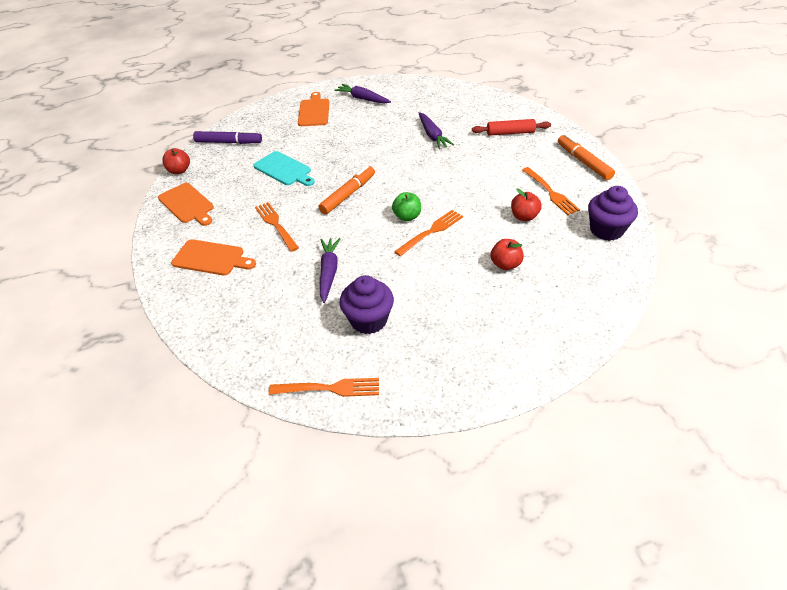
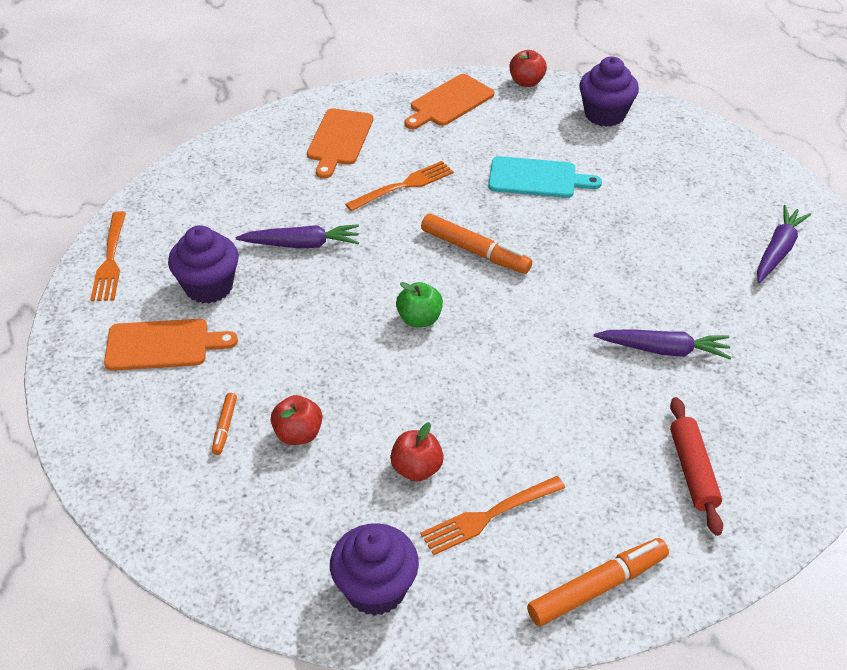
camera: 85 degrees right, 0 degrees up
(229, 142) = (605, 114): purple marker -> purple cupcake
(284, 169) = (537, 178): turquoise cutting board -> turquoise cutting board turned 120 degrees counterclockwise
(314, 111) = (717, 193): orange cutting board -> orange cutting board (162, 345)
(431, 232) = (381, 347): orange fork -> none
(432, 135) = (663, 350): purple carrot -> purple carrot turned 150 degrees counterclockwise
(504, 299) = (225, 427): none -> orange marker

